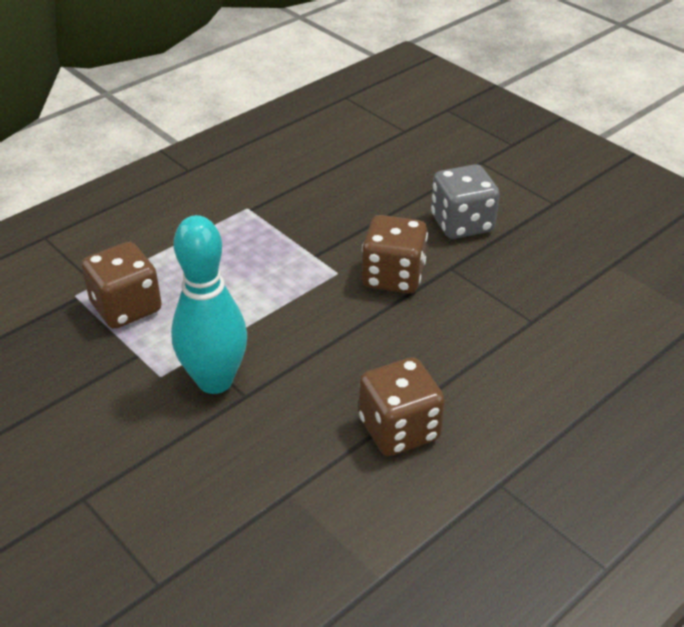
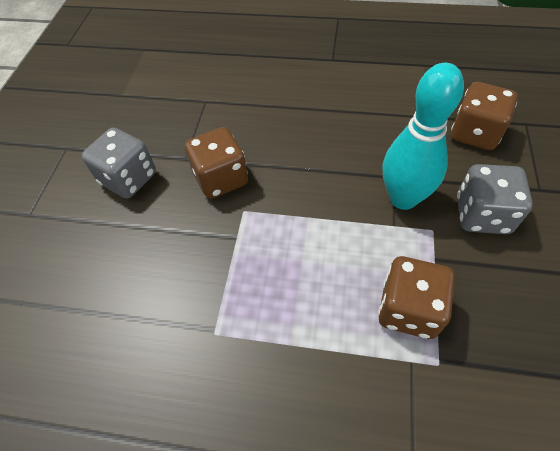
camera: 125 degrees left, 15 degrees up
(125, 422) = (482, 215): none -> grey dice
(399, 429) = (341, 104): brown dice -> brown dice (474, 133)

